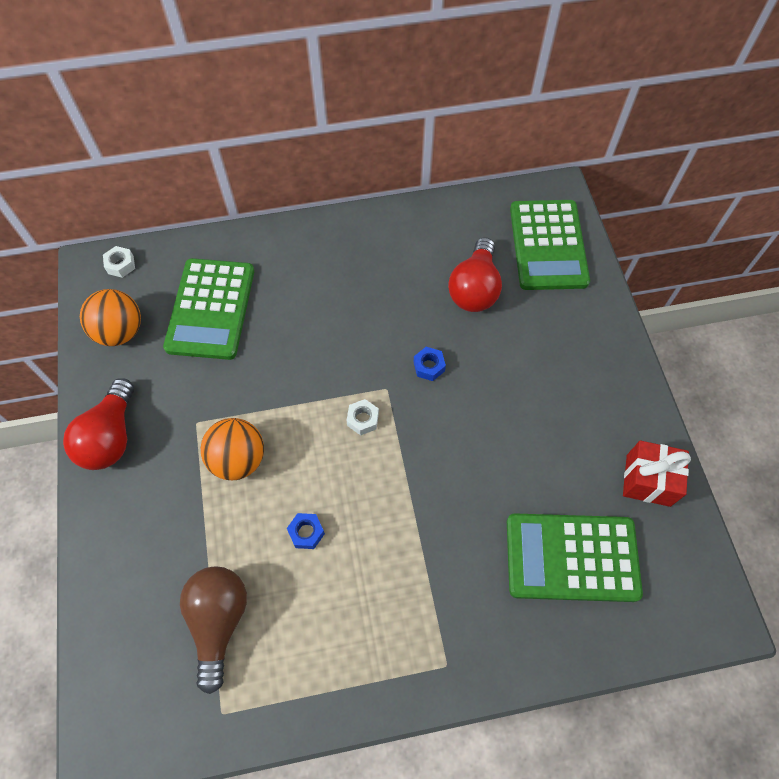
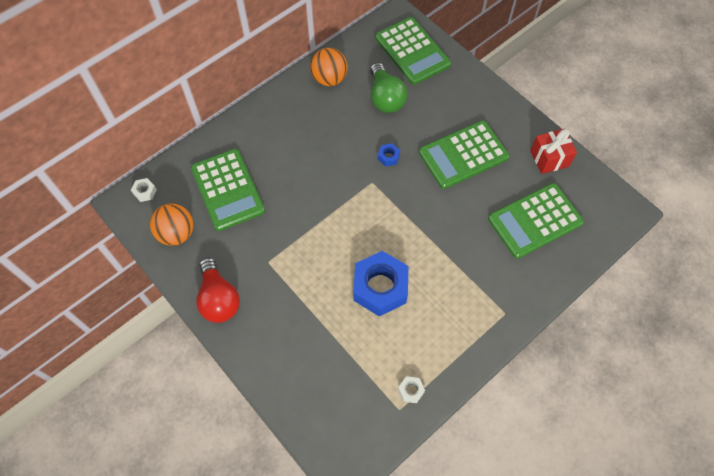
camera: 30 degrees left, 0 degrees up
(219, 621) = (363, 363): brown light bulb -> none
(238, 459) = (310, 269): orange ball -> orange ball (329, 79)
(306, 532) = (380, 287): blue nut -> blue nut, size x2.43
(363, 419) = (370, 207): white nut -> white nut (410, 391)
(474, 288) = (385, 98): red light bulb -> green light bulb
(529, 414) = (463, 155): none -> green calculator

